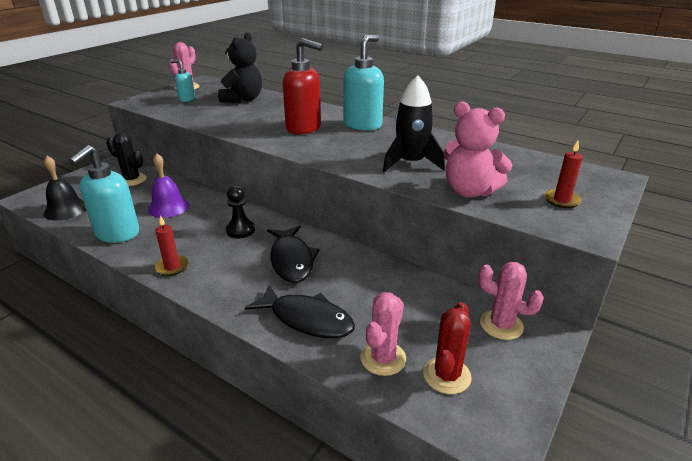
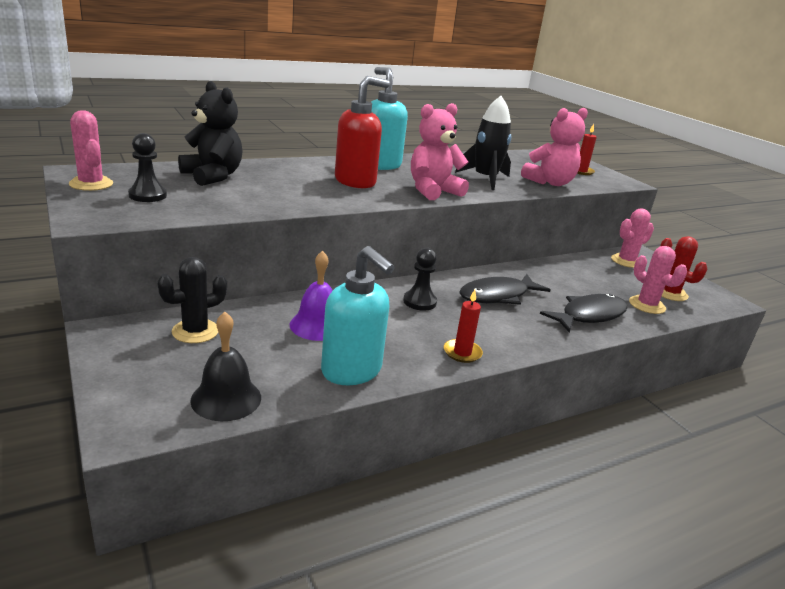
camera: 65 degrees left, 5 degrees down
(186, 99) = (147, 195): turquoise soap dispenser -> black pawn
(291, 260) = (497, 296): black fish -> black fish turned 135 degrees clockwise
(331, 153) = (433, 191): none -> pink teddy bear

